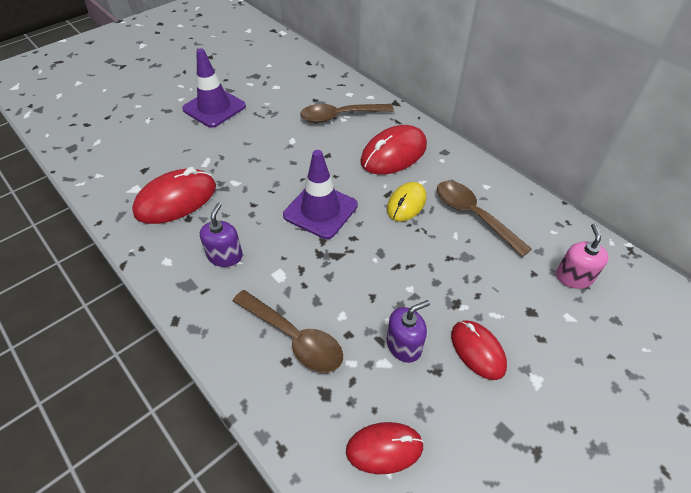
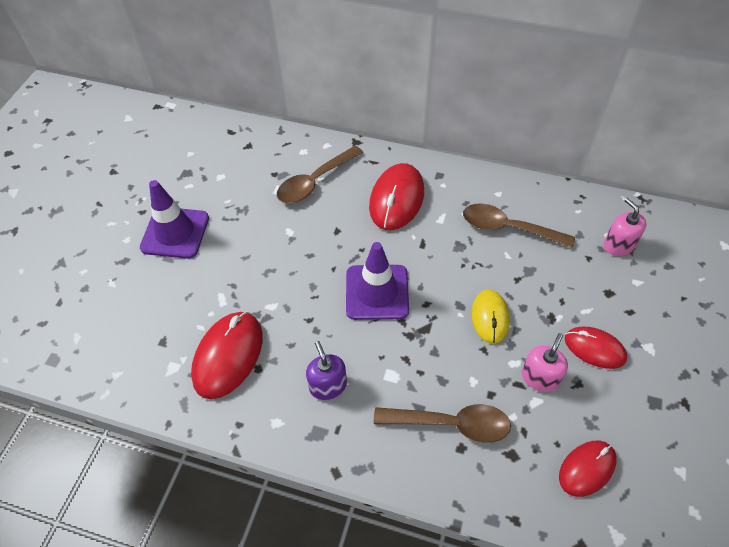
camera: 30 degrees left, 5 degrees up
(404, 345) = (539, 377): purple soap dispenser -> pink soap dispenser
(406, 204) = (446, 245): yellow mouse -> yellow mouse (490, 317)

